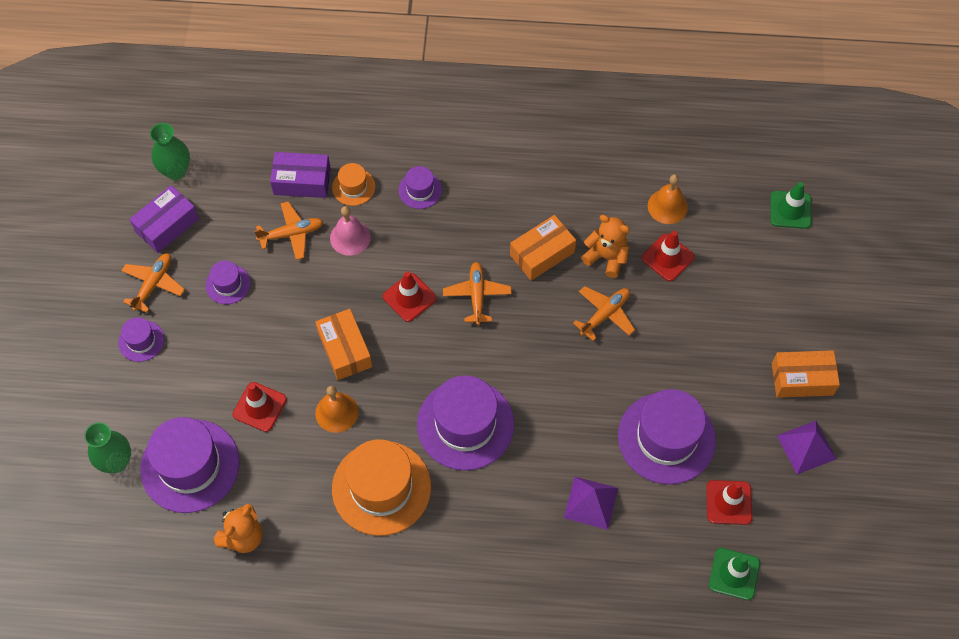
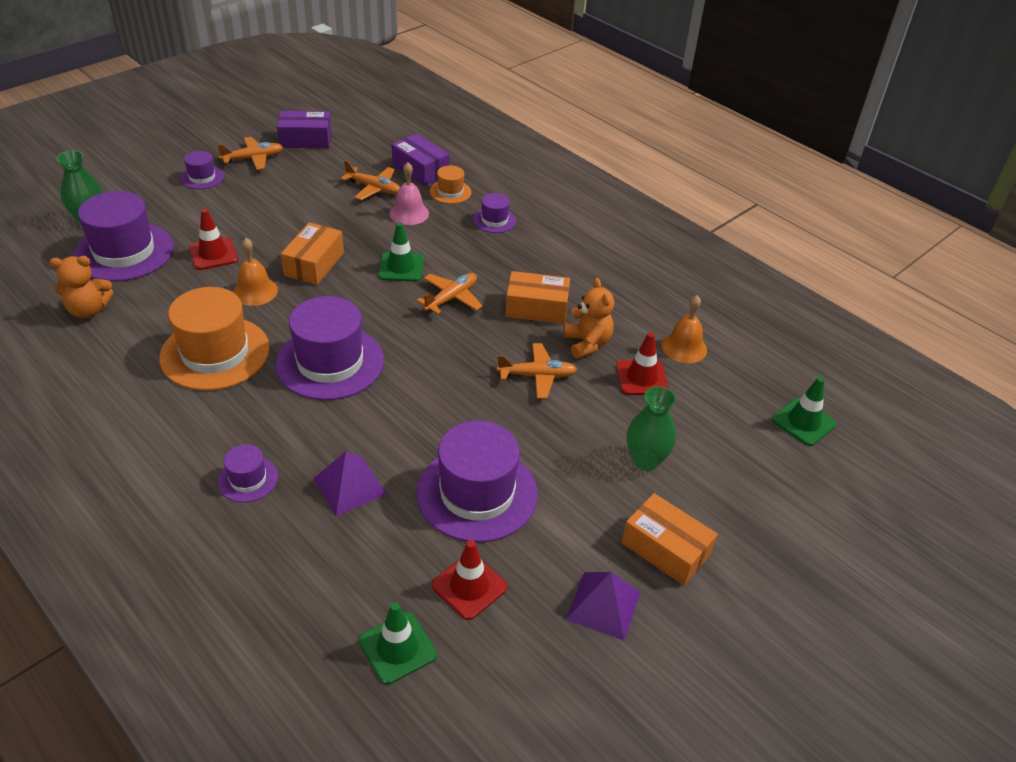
camera: 40 degrees right, 20 degrees down
(176, 171) = (351, 121): green vase -> green vase (645, 460)
(228, 284) = (295, 186): purple hat -> purple hat (248, 479)
(409, 297) = (401, 267): red traffic cone -> green traffic cone

